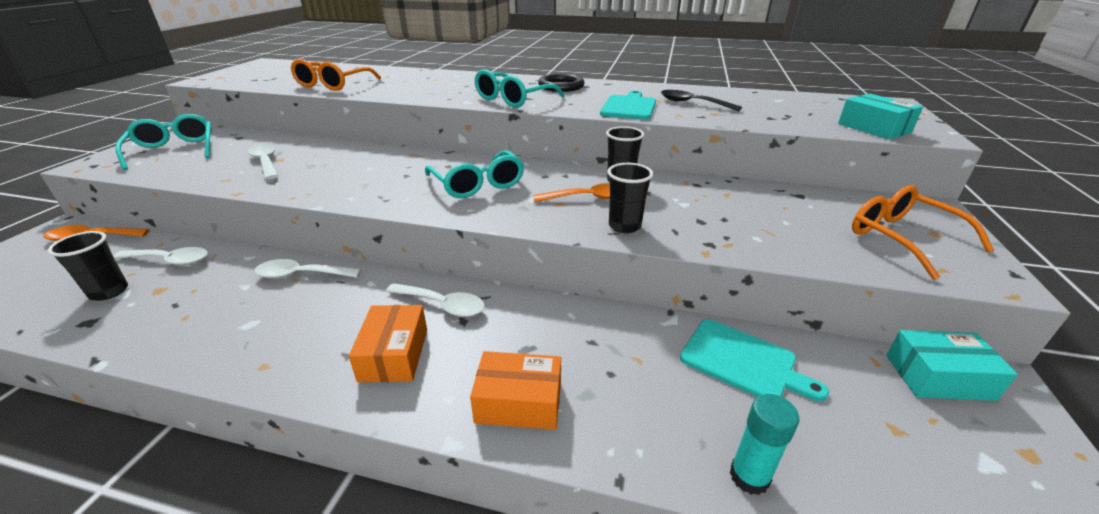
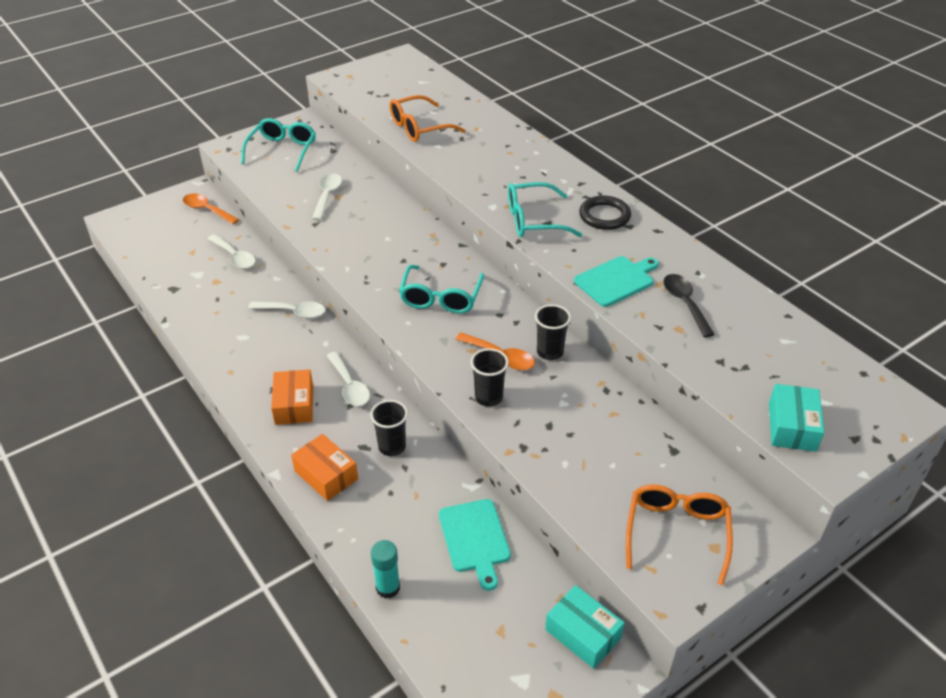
camera: 40 degrees right, 10 degrees up
(109, 292) = (193, 269): black cup -> black cup (392, 447)
(301, 275) = (293, 312): white spoon -> white spoon turned 150 degrees clockwise
(394, 354) = (294, 405): orange box -> orange box turned 45 degrees counterclockwise

